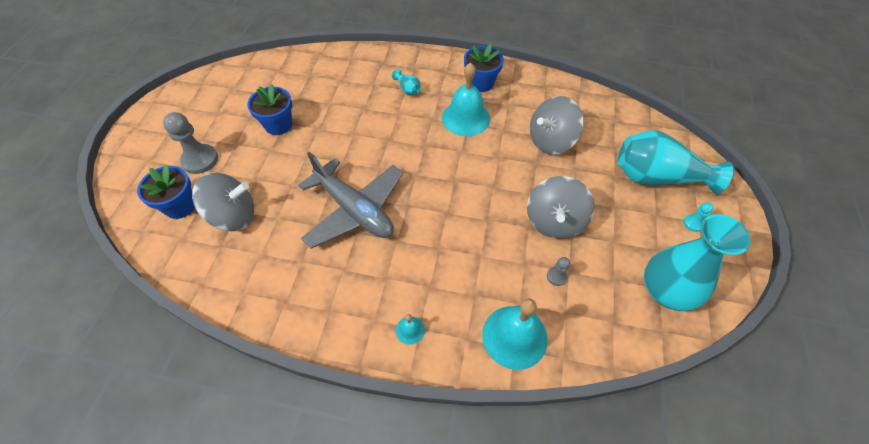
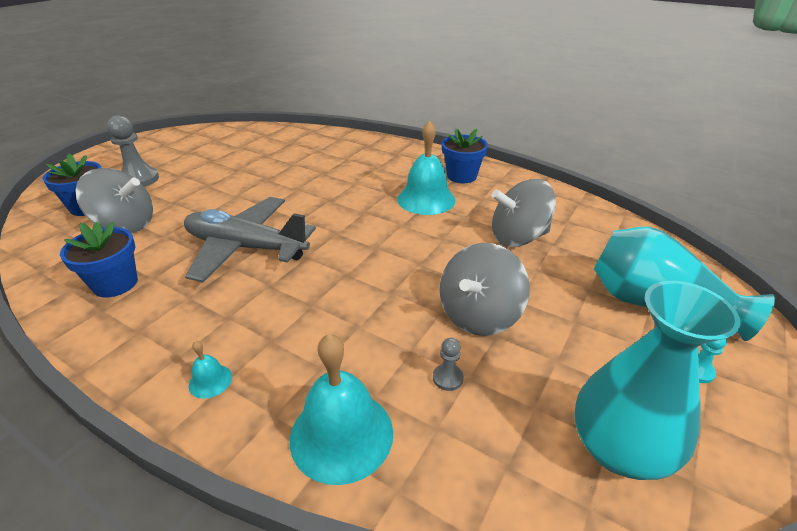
camera: 20 degrees right, 20 degrees down
(278, 125) = (231, 169): blue flower pot -> blue flower pot (115, 284)
(354, 210) = (246, 248): grey plane -> grey plane turned 135 degrees clockwise
(407, 89) = (378, 167): turquoise vase -> none

